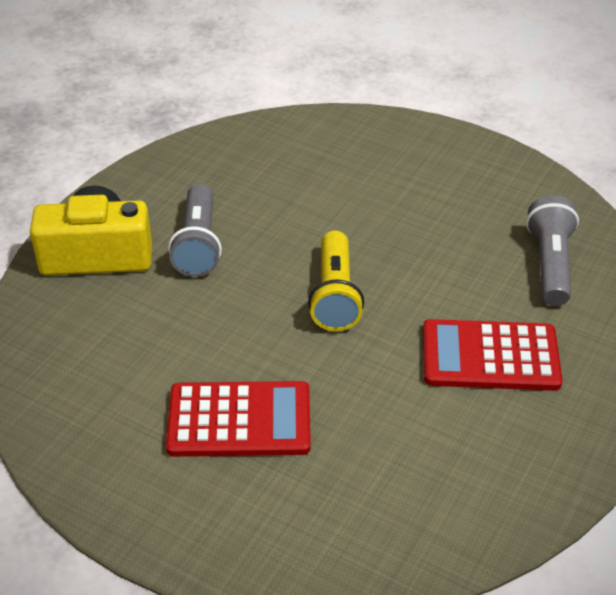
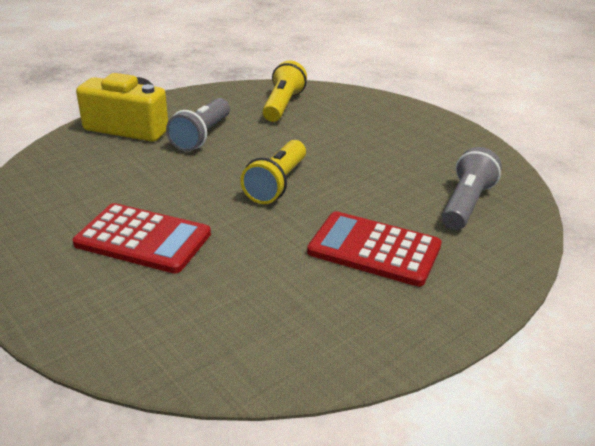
camera: 20 degrees right, 10 degrees down
(263, 164) = (282, 105): none -> yellow flashlight

